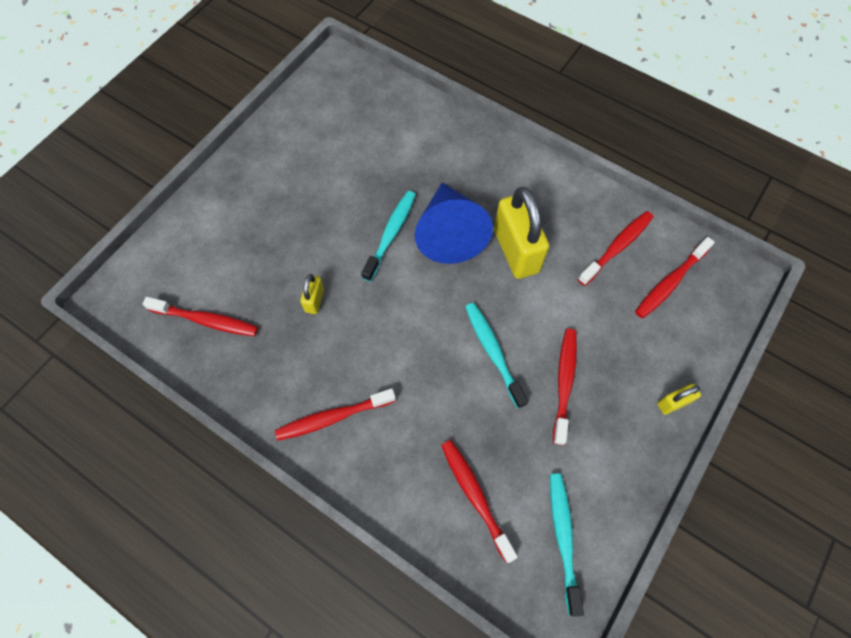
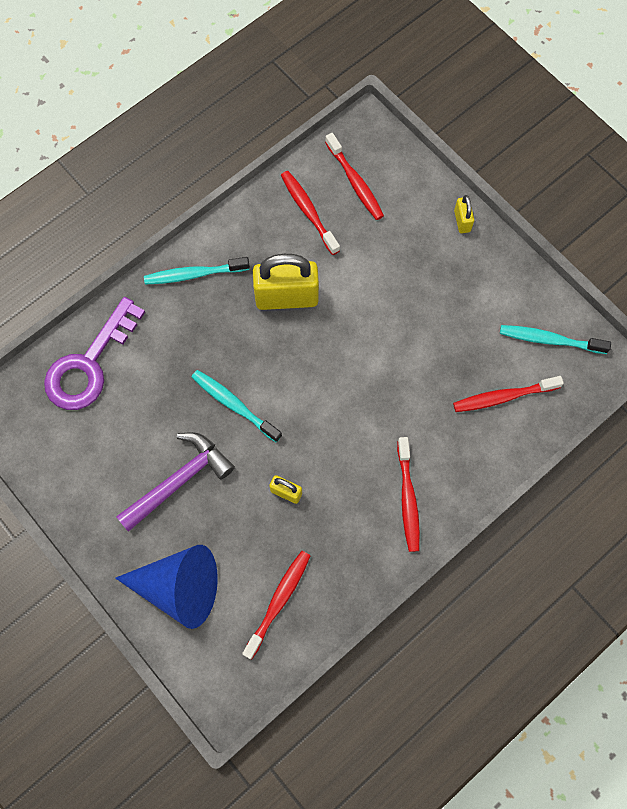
camera: 75 degrees left, 5 degrees up
(306, 209) = (179, 480): none -> purple hammer
(397, 114) = (89, 364): none -> purple key
(449, 233) = (249, 350): blue cone -> blue cone (179, 587)
(493, 352) = (381, 346): turquoise toothbrush -> turquoise toothbrush (194, 274)
(564, 382) = (424, 297): red toothbrush -> none

